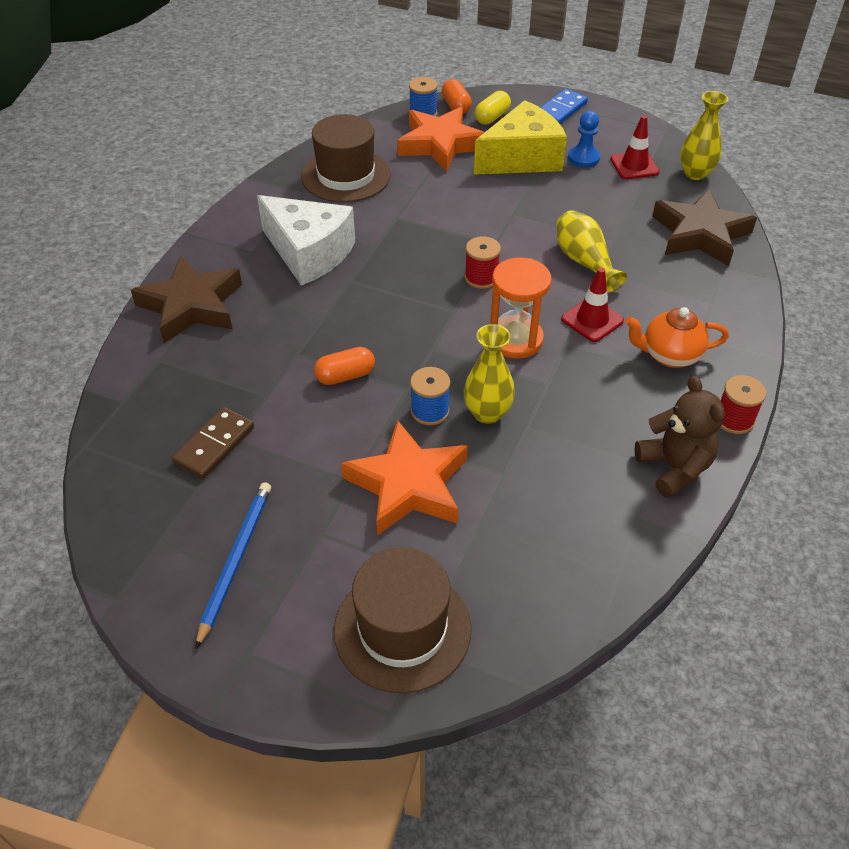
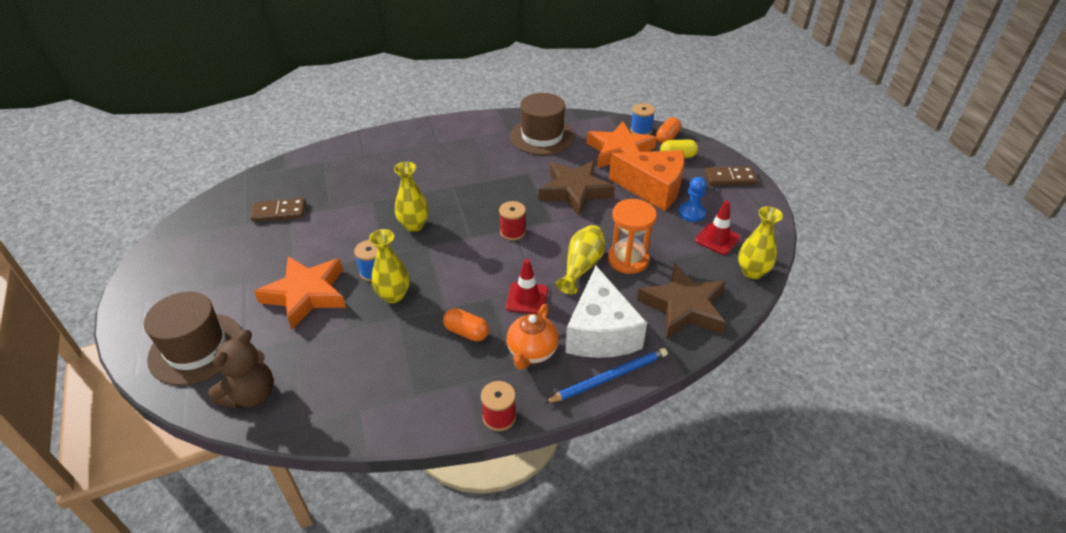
camera: 50 degrees right, 5 degrees down
(191, 306) = (374, 149): brown star -> brown star (575, 191)
(236, 560) = (204, 263): blue pencil -> blue pencil (609, 377)
(309, 253) = (459, 161): white cheese -> white cheese (600, 332)
(345, 376) = (372, 226): orange capsule -> orange capsule (466, 332)
(384, 342) = (414, 225): none -> yellow vase
(515, 339) = (471, 274): orange hourglass -> orange hourglass (628, 259)
(522, 158) = (653, 188): yellow cheese -> orange cheese
(560, 110) = (730, 178): blue domino -> brown domino
(669, 355) = (532, 352): orange teapot -> orange teapot turned 120 degrees counterclockwise
(674, 468) = (421, 406): brown teddy bear -> brown teddy bear (251, 395)

